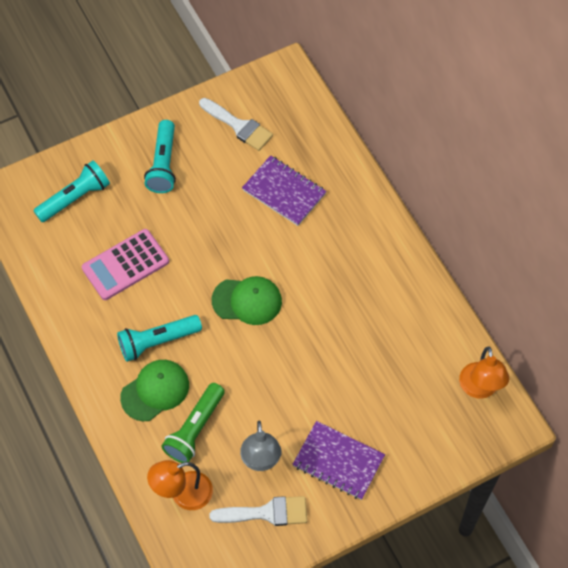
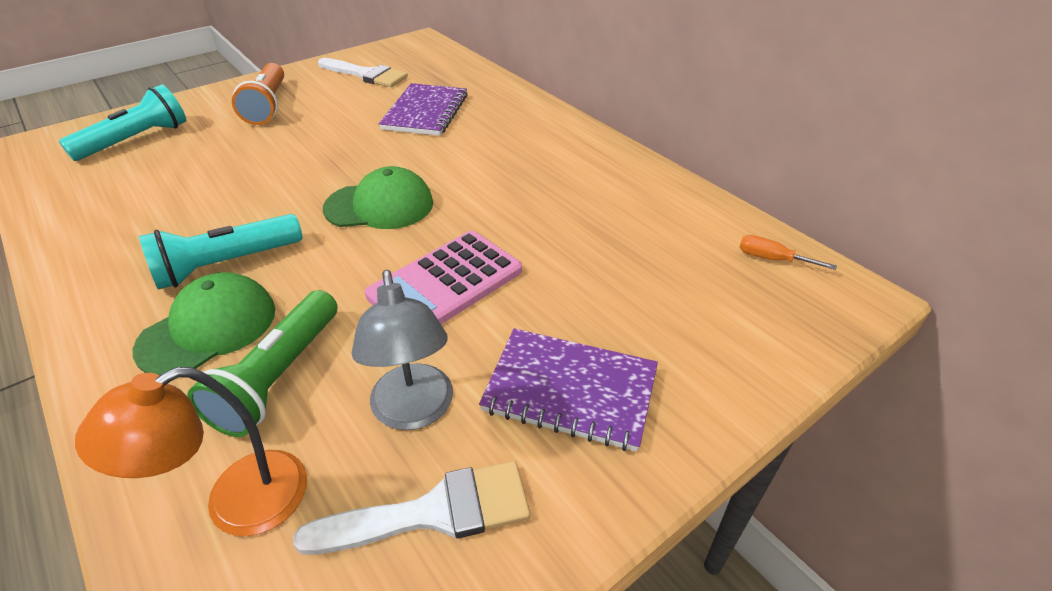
camera: 10 degrees left, 20 degrees down
(125, 265) = (193, 190): pink calculator -> pink calculator (445, 283)
(163, 164) = (268, 106): turquoise flashlight -> orange flashlight
(284, 192) = (425, 112): purple notebook -> purple notebook turned 75 degrees clockwise
(480, 389) = (771, 259): orange lamp -> orange screwdriver

